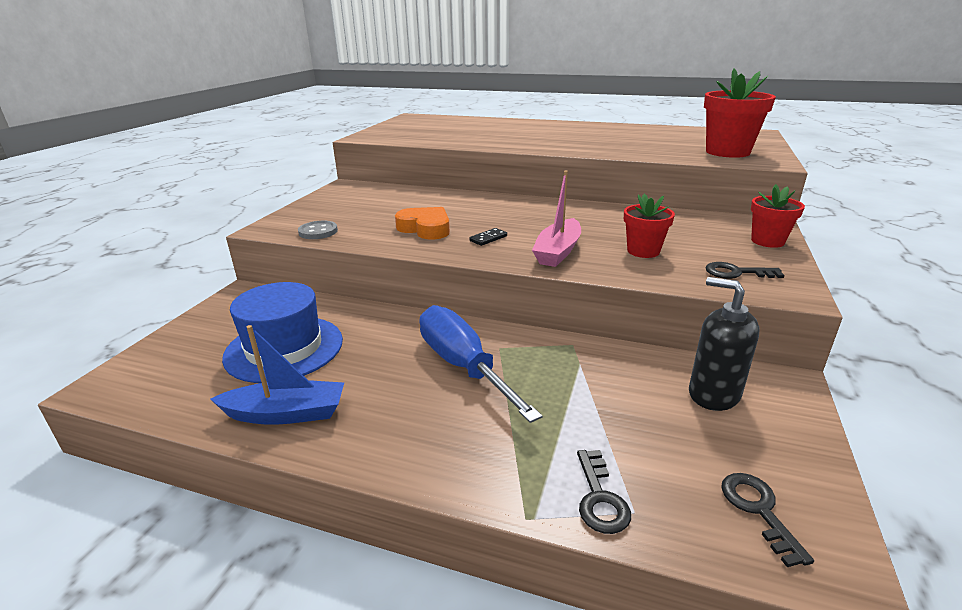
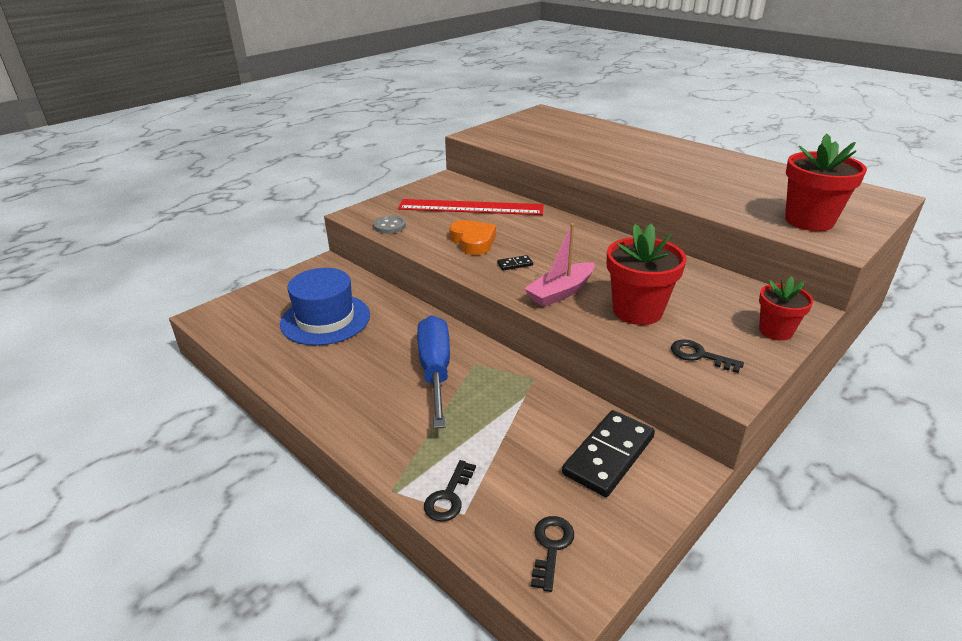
camera: 25 degrees right, 5 degrees up
(286, 413) = (297, 369): blue boat -> none
(394, 203) = (471, 207): none -> red ruler
(643, 251) = (637, 311): red flower pot -> red flower pot, size x1.62
(713, 394) = (609, 455): black soap dispenser -> black domino

